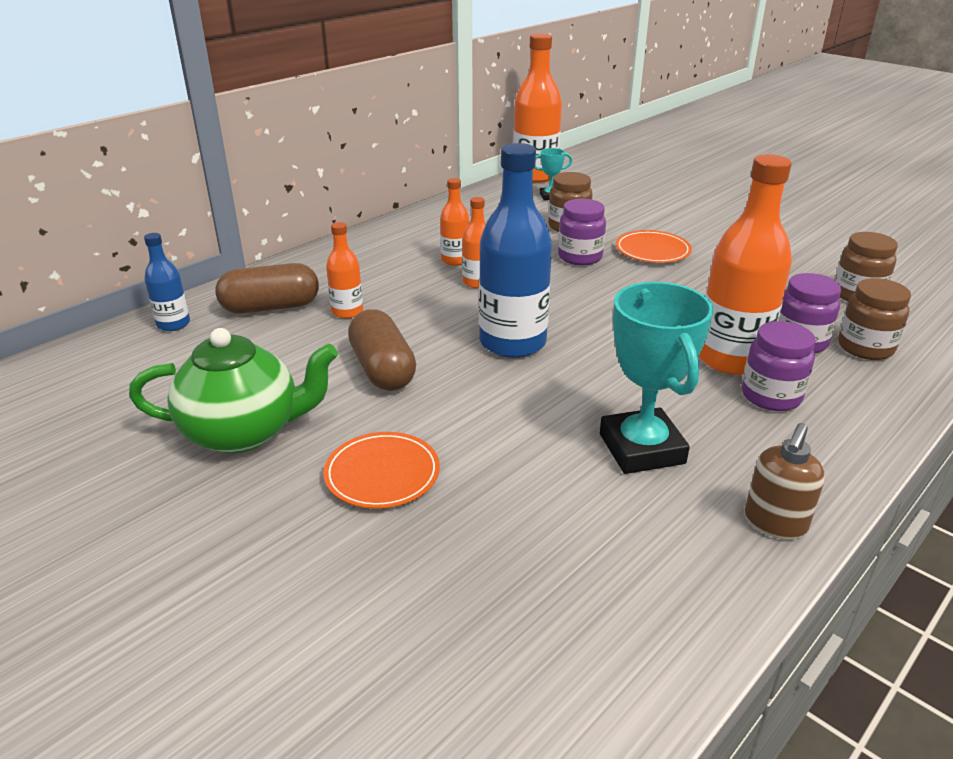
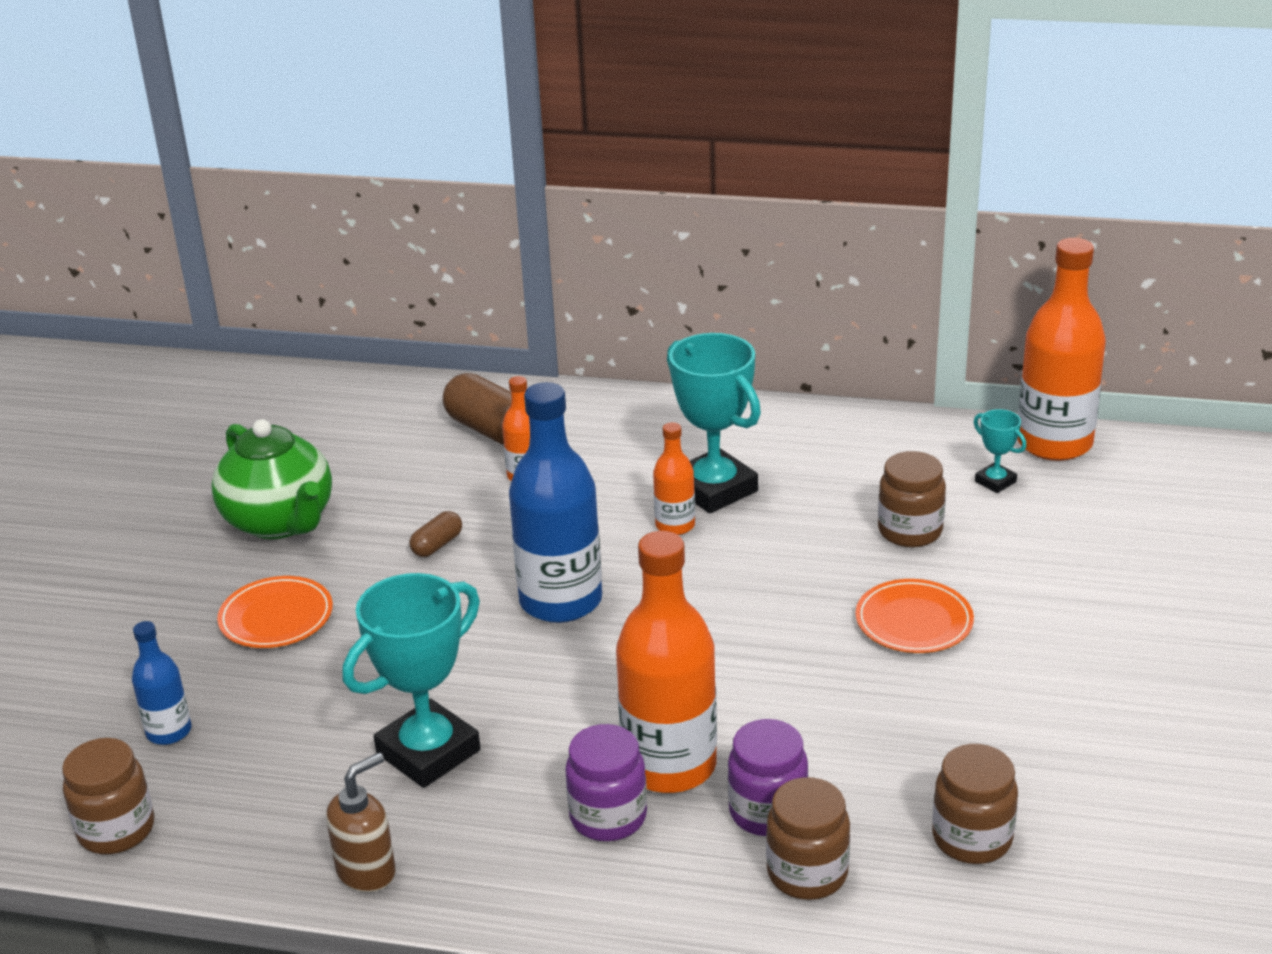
camera: 60 degrees right, 0 degrees up
(173, 324) = (412, 399): blue bottle -> blue bottle (169, 731)
(382, 369) = (437, 545): brown capsule -> brown capsule, size x0.51
(455, 260) = (714, 489): orange bottle -> turquoise trophy
(580, 257) = (825, 571): purple jar -> none
(619, 676) = (116, 830): none -> brown jar
(774, 523) = (367, 872): brown soap dispenser -> brown soap dispenser turned 135 degrees clockwise

